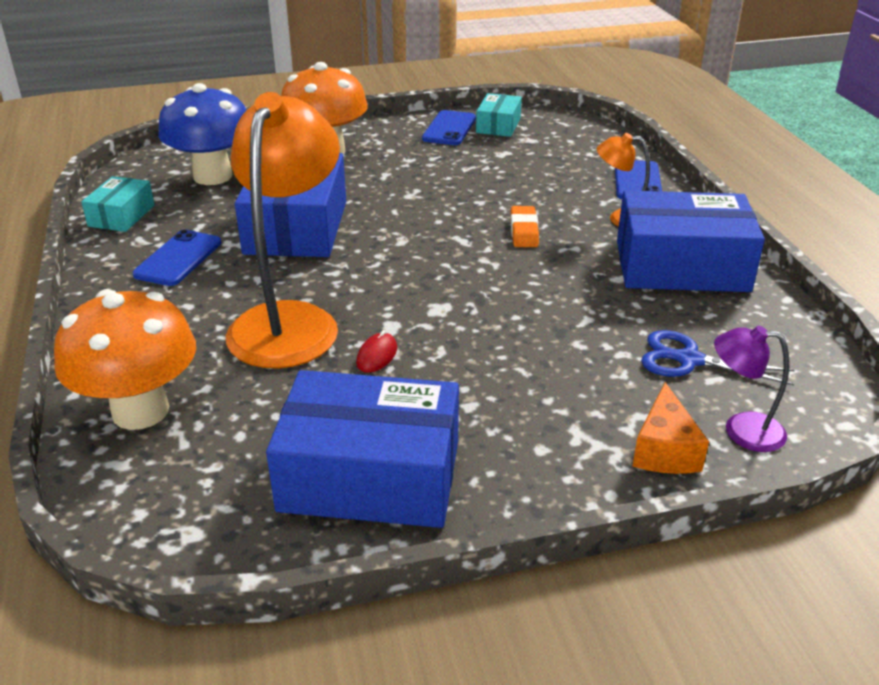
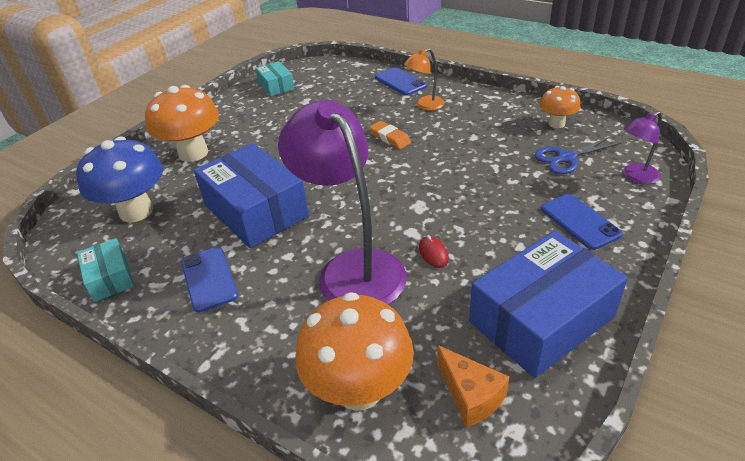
camera: 40 degrees left, 5 degrees up
(290, 321) = (352, 268): orange lamp -> purple lamp
(449, 129) = (250, 101): blue phone -> blue phone (580, 221)
(664, 450) = (626, 207): orange cheese -> orange cheese (470, 396)
(681, 266) = (489, 114): blue box -> none
(750, 319) = (556, 124): none -> orange mushroom

